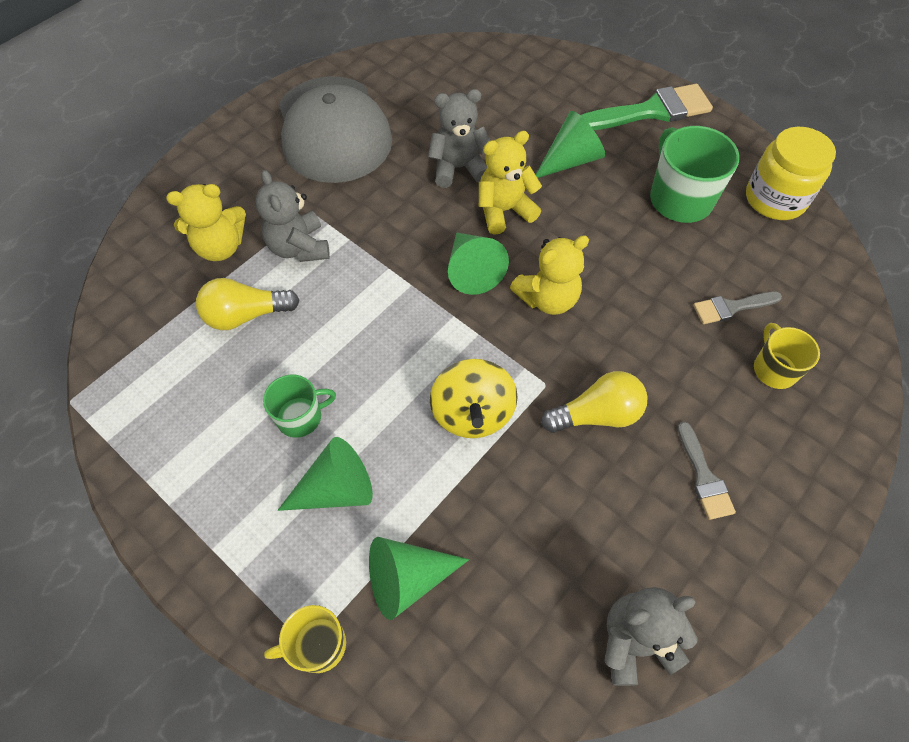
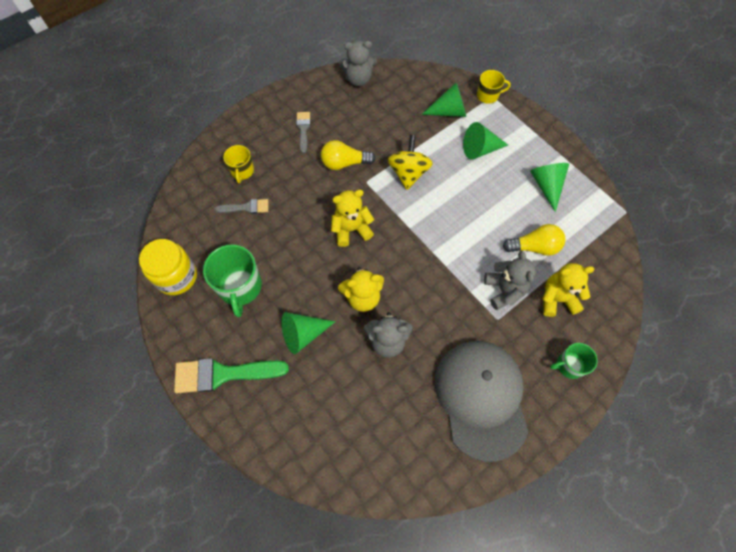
camera: 170 degrees left, 5 degrees up
(300, 417) = (499, 184): green mug -> green mug (569, 365)
(472, 270) = (393, 255): green cone -> green cone (546, 186)

